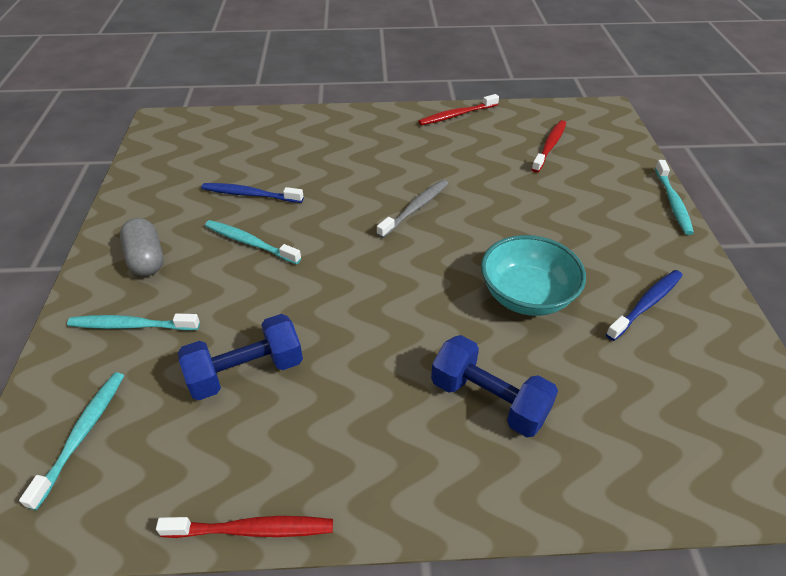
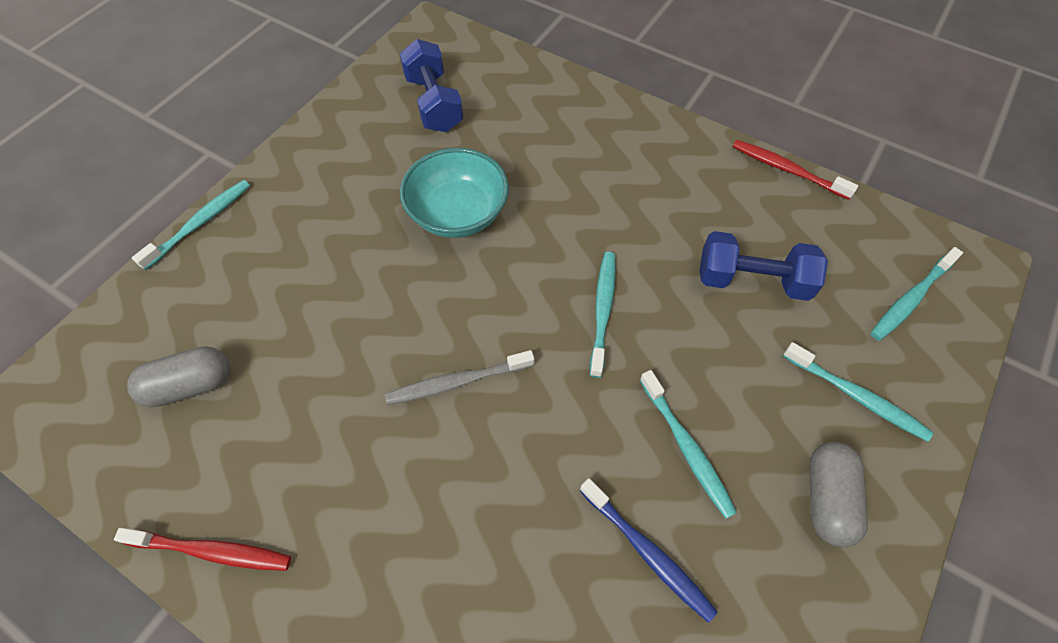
camera: 145 degrees left, 15 degrees up
(356, 287) = (602, 311): none -> turquoise toothbrush
(489, 400) = (572, 158): blue dumbbell -> blue dumbbell (434, 103)
(549, 146) = (190, 385): red toothbrush -> grey capsule
(646, 304) = (375, 155): blue toothbrush -> none

